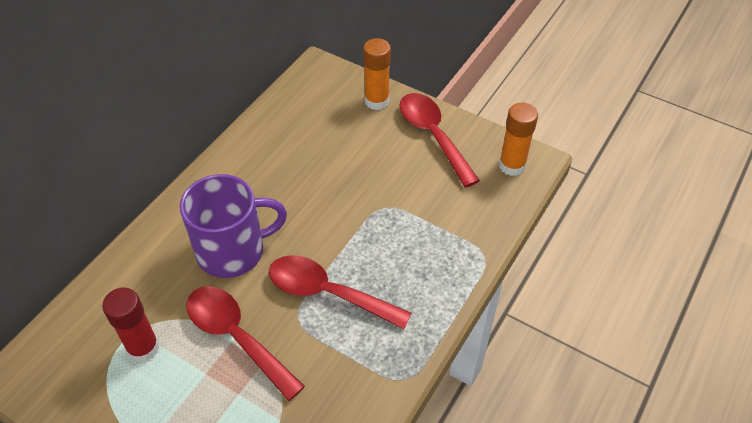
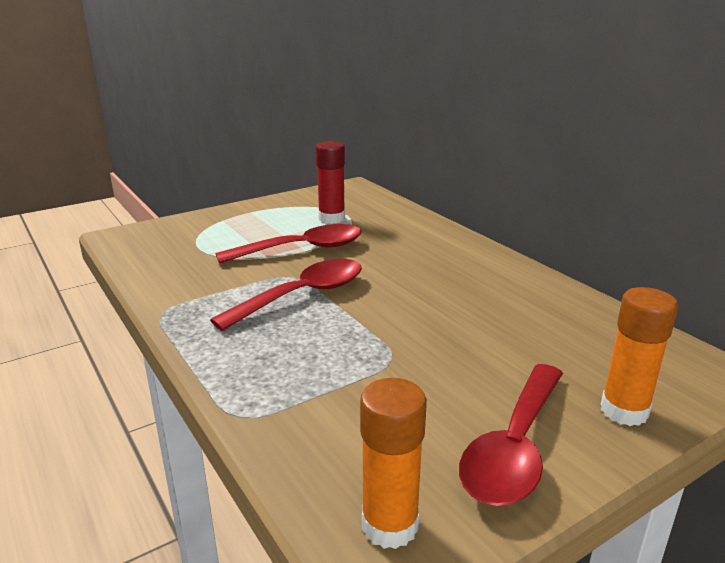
camera: 115 degrees right, 25 degrees down
(232, 251) = (399, 261): purple mug -> none
(433, 136) = (514, 448): red spoon -> red spoon turned 120 degrees clockwise

